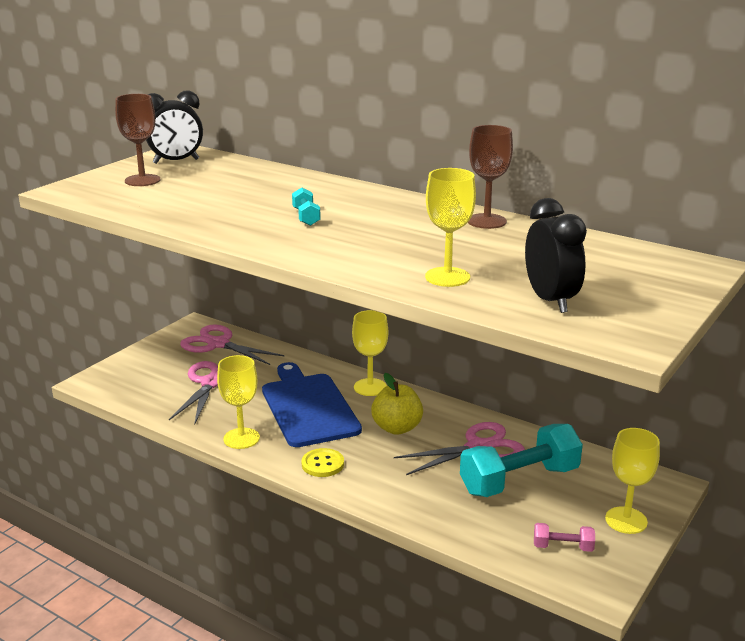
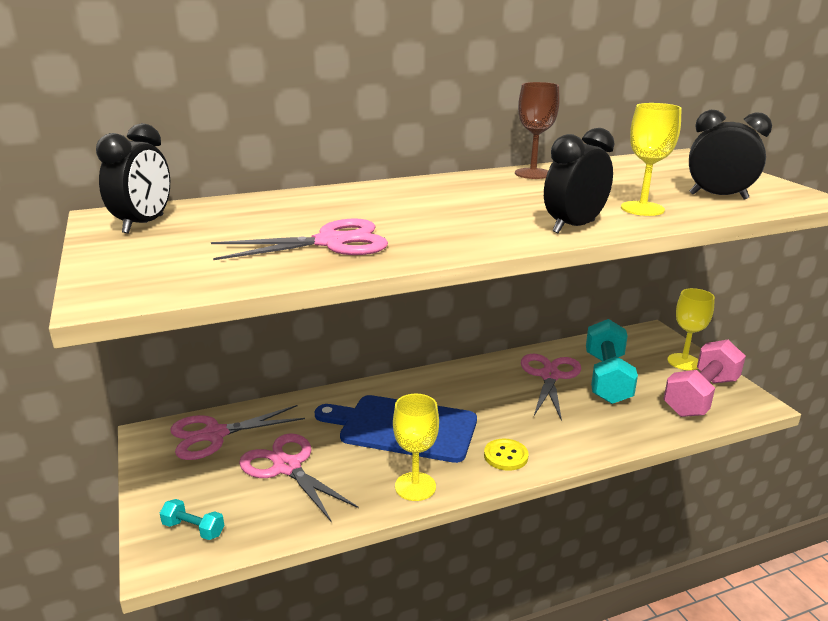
camera: 55 degrees left, 0 degrees up
(142, 180) = (173, 250): brown goblet -> none
(208, 207) = (331, 242): none -> pink scissors
(306, 217) = (430, 215): turquoise dumbbell -> turquoise dumbbell (193, 529)
(351, 263) = (573, 227): none -> black clock
(370, 387) = (407, 385): yellow goblet -> none
(397, 428) = (485, 398): yellow apple -> none
(562, 547) = (700, 396): pink dumbbell -> pink dumbbell, size x2.23

